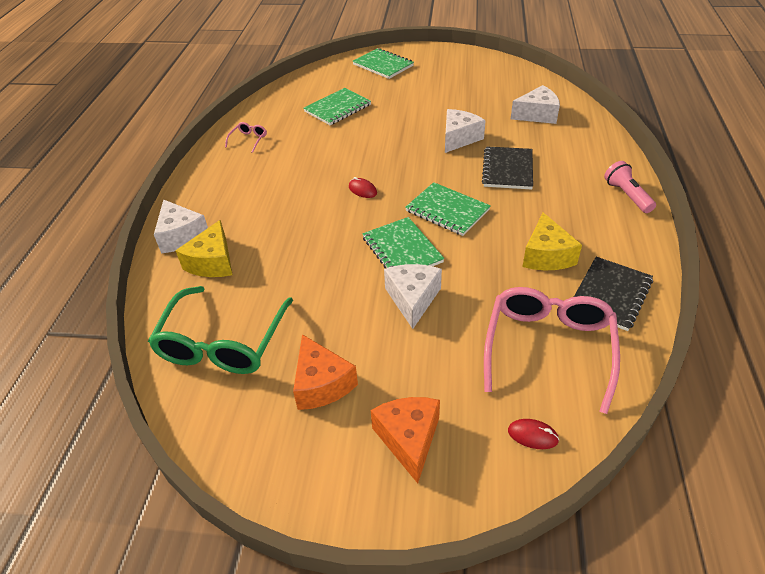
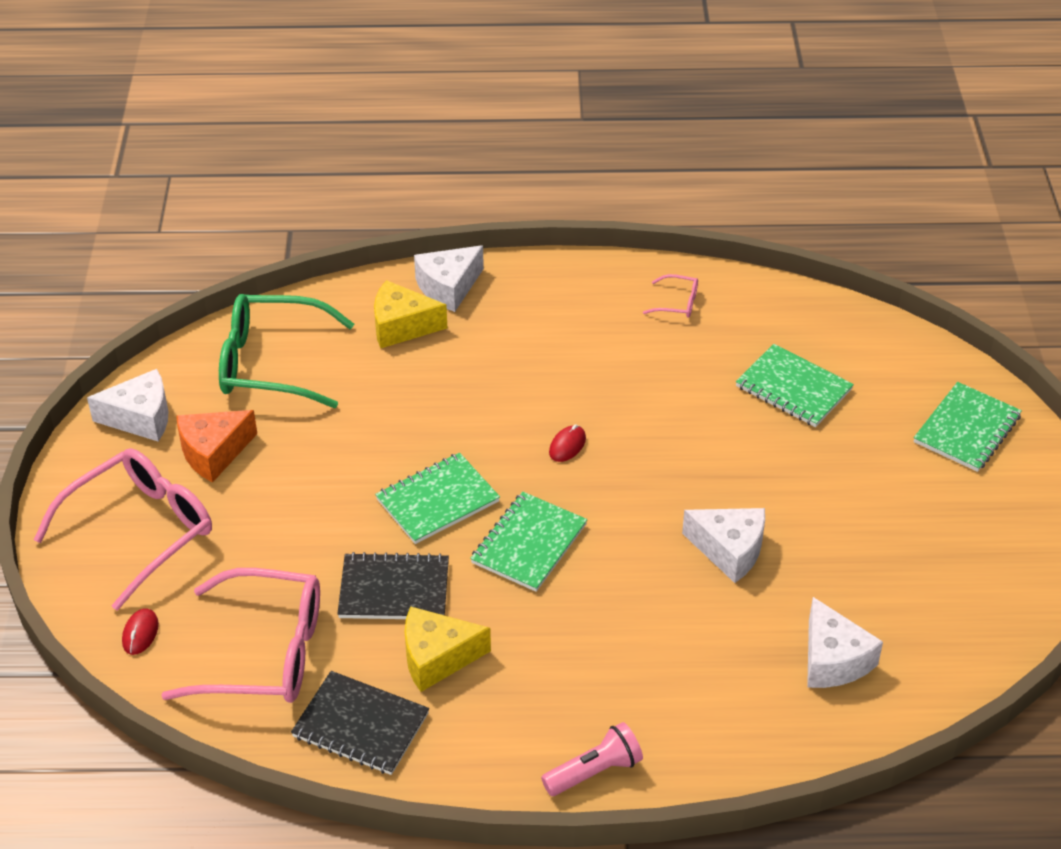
camera: 80 degrees right, 0 degrees up
(409, 439) = (141, 530): orange cheese -> pink glasses
(412, 299) = (345, 518): white cheese -> white cheese (141, 418)
(508, 169) = (646, 615): black notebook -> black notebook (394, 590)

